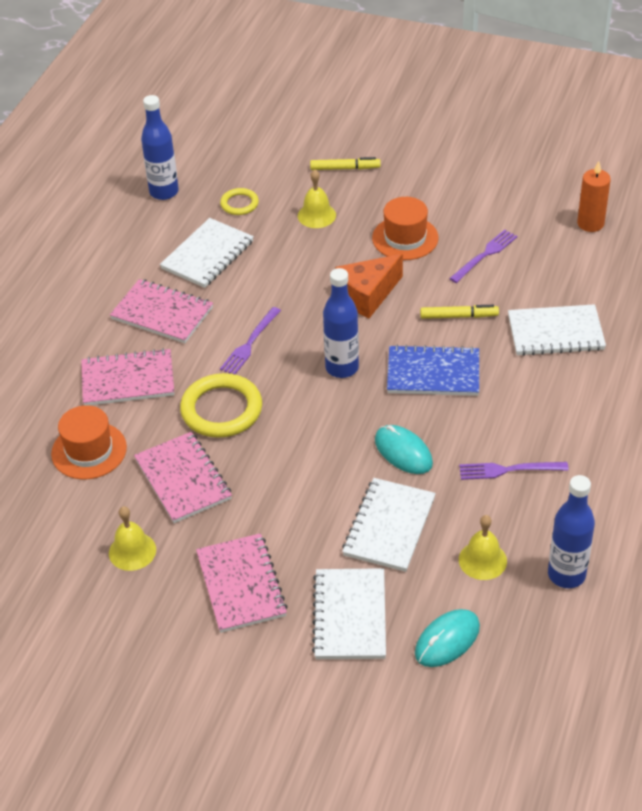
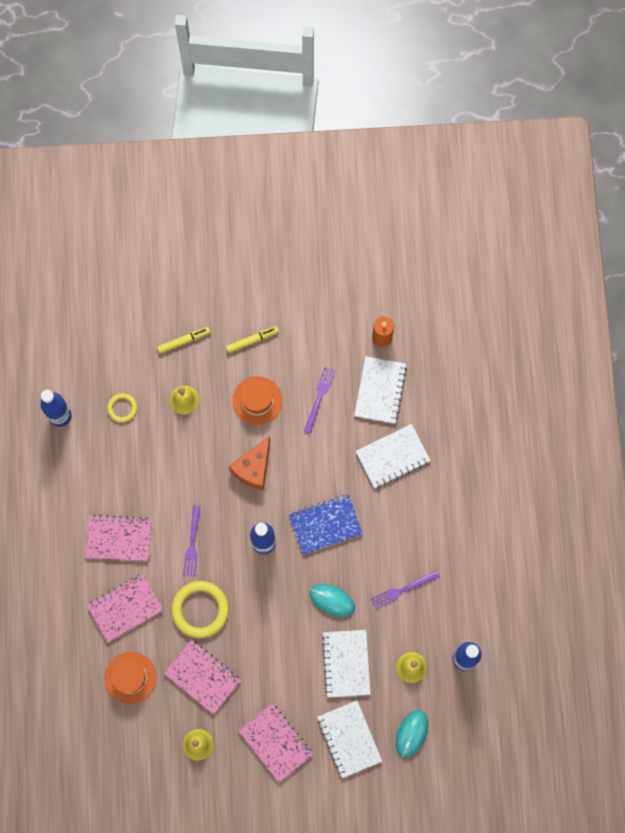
camera: 25 degrees left, 30 degrees up
(207, 255) = (123, 470): white notebook -> white notebook (380, 390)
(458, 316) = (323, 465): yellow marker -> yellow marker (252, 340)

